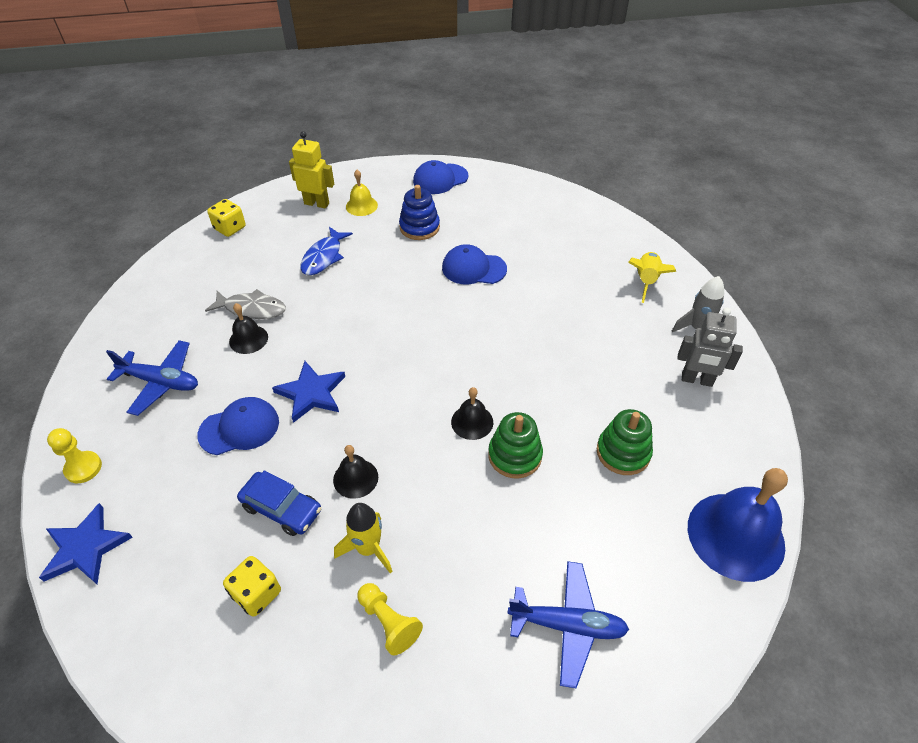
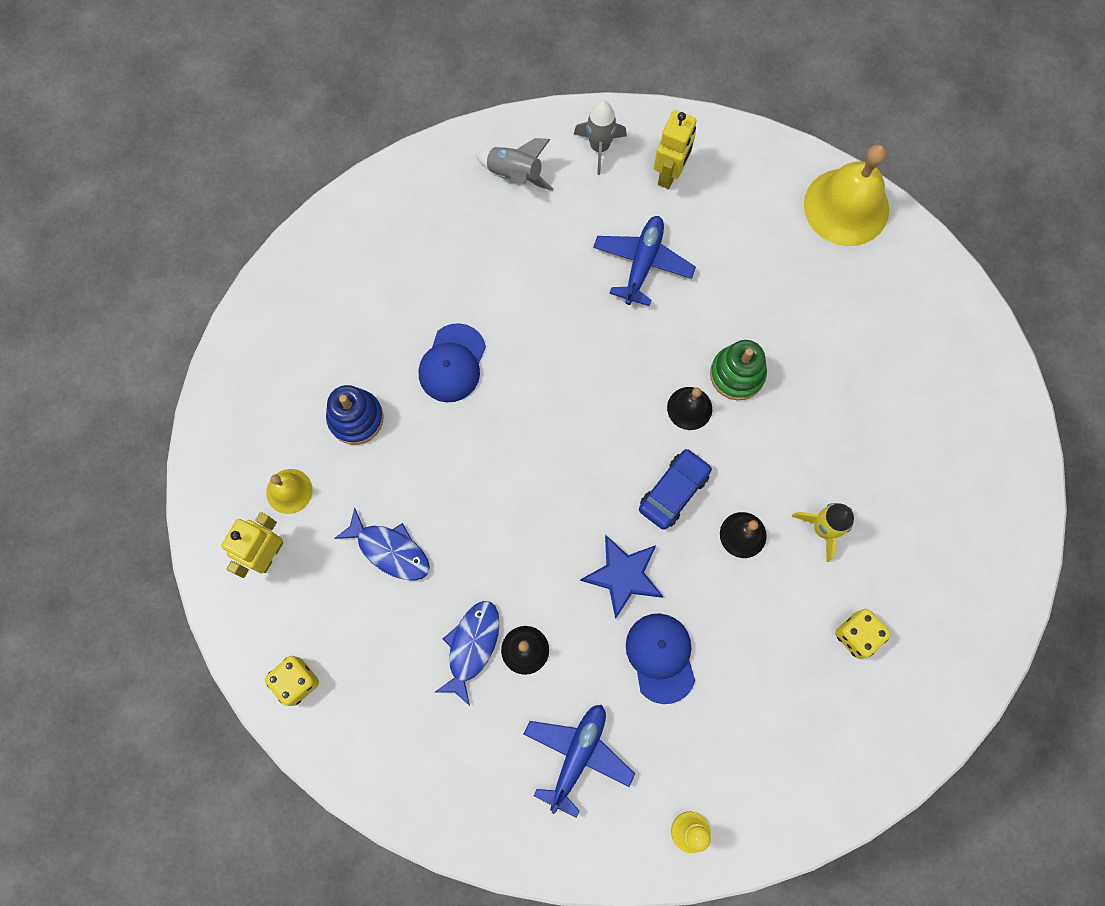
camera: 80 degrees left, 25 degrees up
(85, 548) = (789, 812): blue star -> none
(252, 309) = (471, 646): grey fish -> blue fish
(282, 508) = (769, 611): blue car -> blue car (673, 491)
(388, 622) = (895, 517): yellow pawn -> none
(440, 179) = (253, 375): blue cap -> none
(567, 625) = (912, 369): blue plane -> blue plane (642, 263)
(623, 452) = (747, 272): green stacking toy -> none
(646, 281) = (515, 174): yellow rocket -> grey rocket
(696, 380) = (669, 174): grey robot -> yellow robot
(735, 535) = (846, 207): blue bell -> yellow bell

